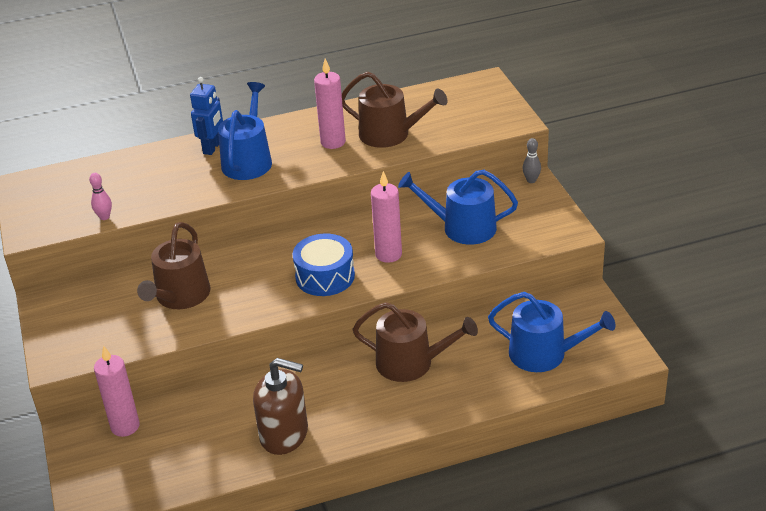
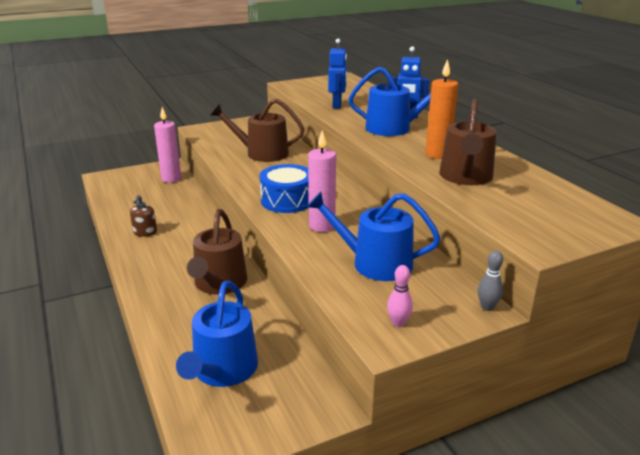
camera: 80 degrees right, 10 degrees down
(104, 217) = (308, 97): pink bowling pin -> pink bowling pin (398, 323)
(148, 195) = (337, 105): none -> blue robot
(284, 434) = (145, 232): brown soap dispenser -> brown soap dispenser, size x0.52
(333, 142) = (437, 154): pink candle -> orange candle
(462, 227) = (374, 263): blue watering can -> blue watering can turned 75 degrees counterclockwise

